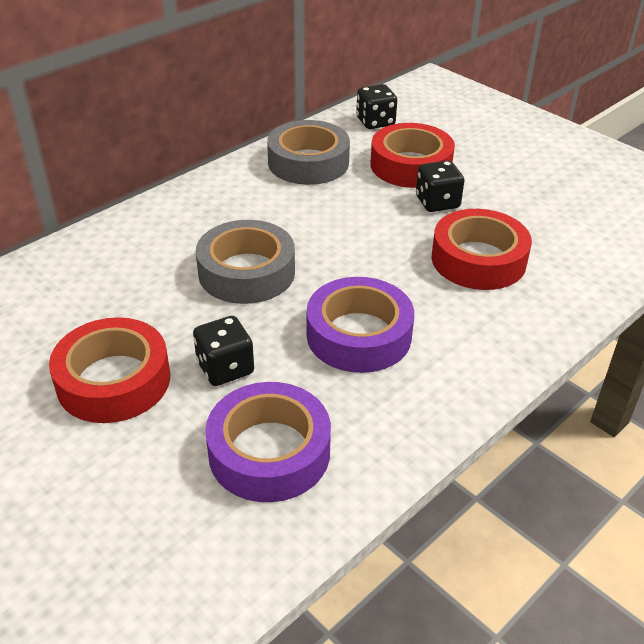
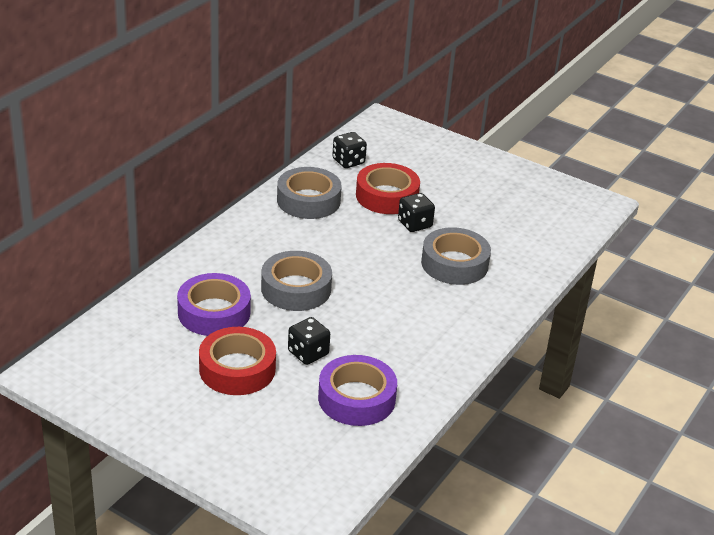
camera: 15 degrees left, 5 degrees down
(359, 335) = (388, 323): purple tape -> purple tape (214, 312)
(478, 259) = (454, 264): red tape -> grey tape

